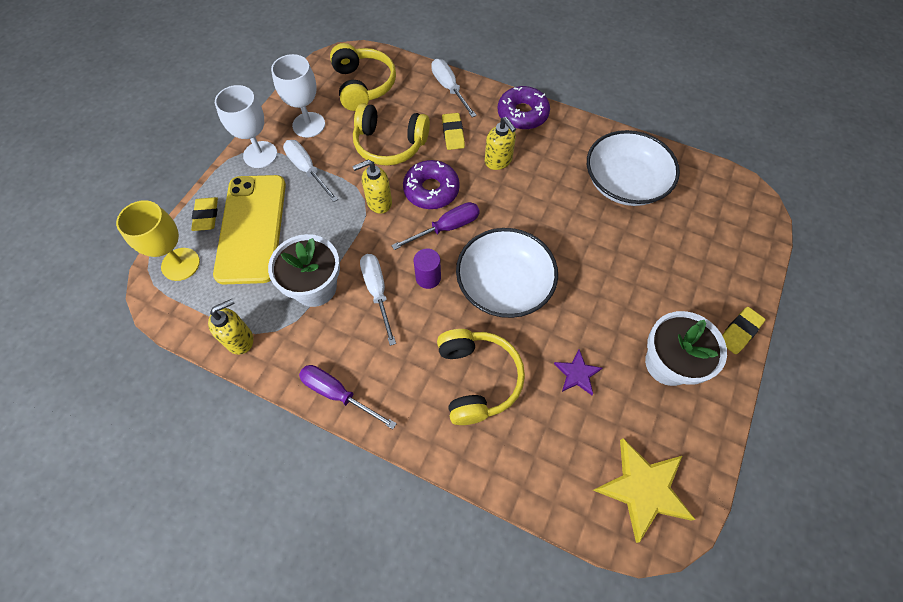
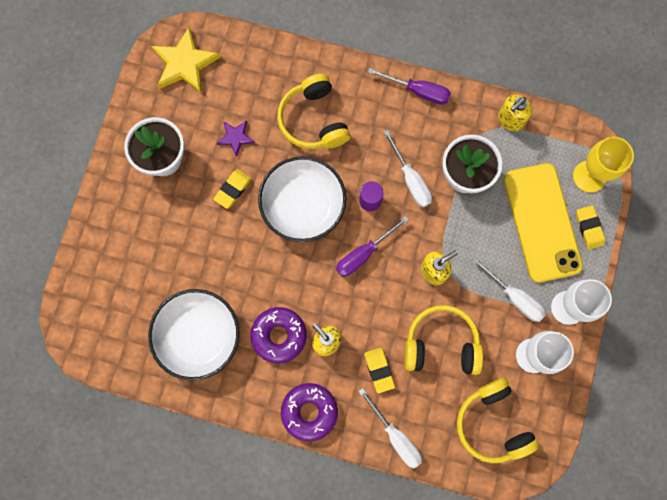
camera: 170 degrees right, 15 degrees up
(431, 190) = (386, 294): purple donut -> purple donut (279, 335)
(739, 332) = (102, 195): yellow eraser -> yellow eraser (233, 189)

